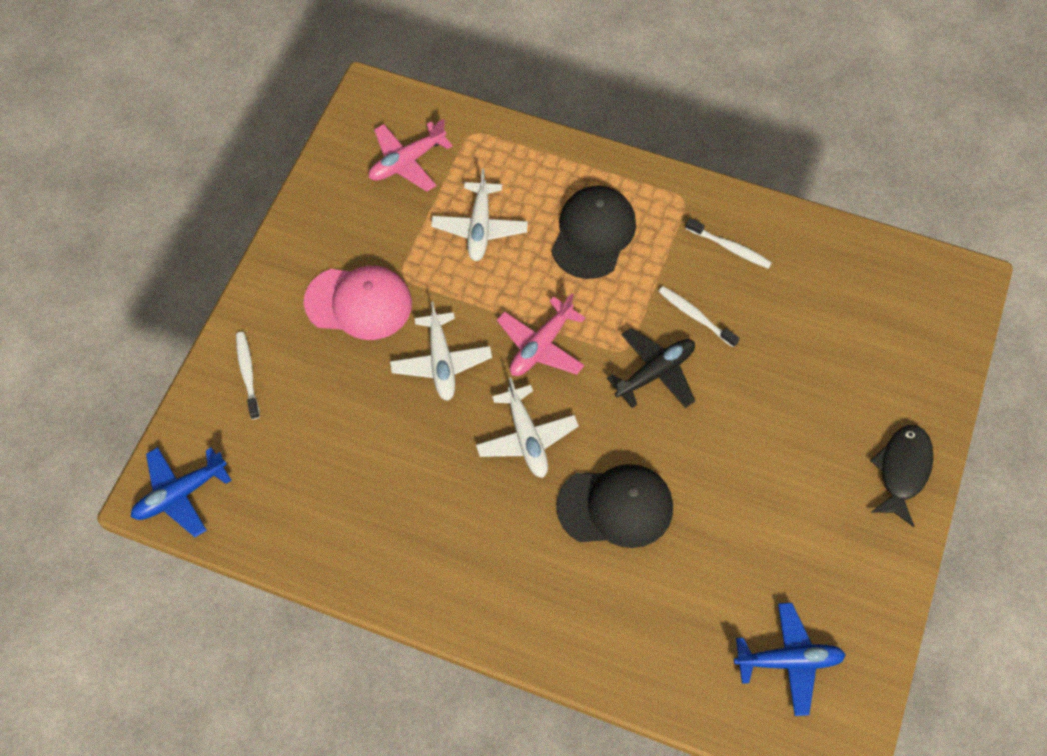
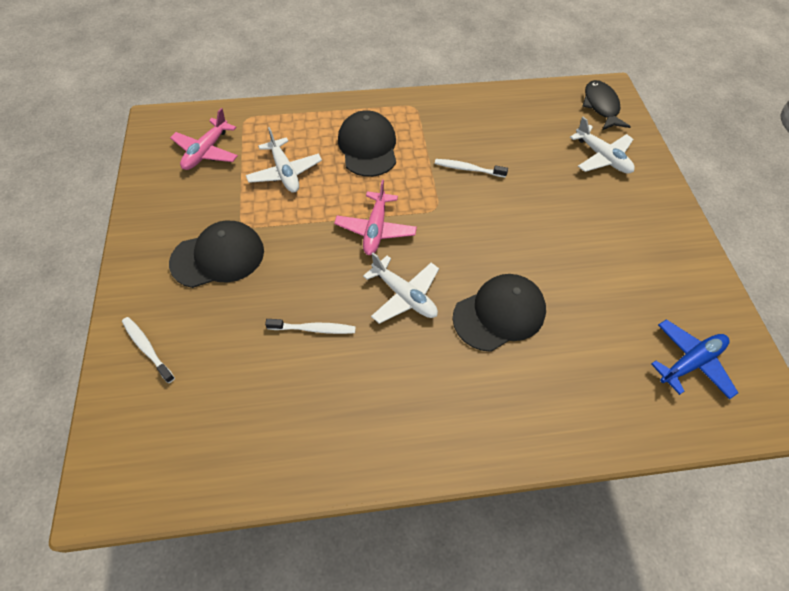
camera: 30 degrees left, 5 degrees down
(180, 494) = (128, 480): blue plane -> none
(359, 303) = (218, 256): pink cap -> black cap
(441, 362) = (307, 271): white plane -> white plane (602, 157)
(655, 373) = (466, 214): black plane -> none
(729, 247) = (461, 122): white toothbrush -> white toothbrush (313, 329)
(902, 470) = (660, 205): black fish -> black fish (601, 106)

